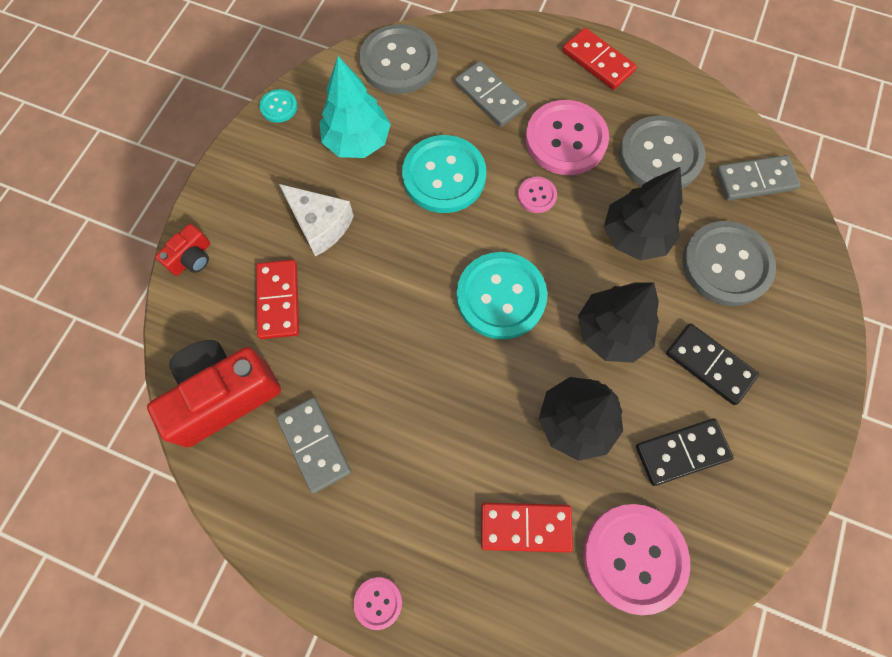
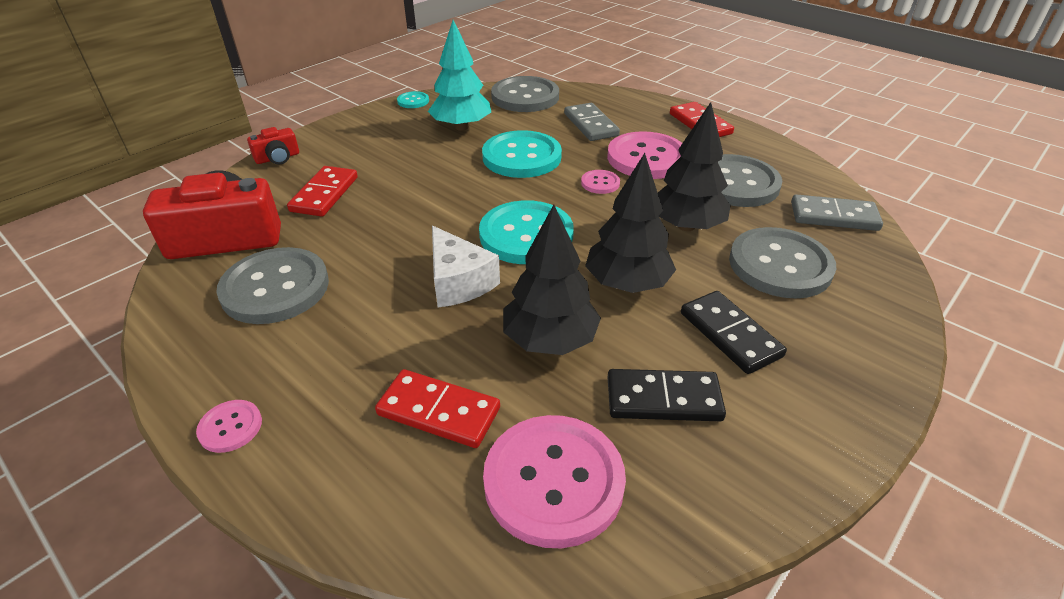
camera: 20 degrees right, 30 degrees down
(314, 445) = (275, 288): grey domino -> grey button
(320, 225) = (395, 162): white cheese -> white cheese (458, 282)

